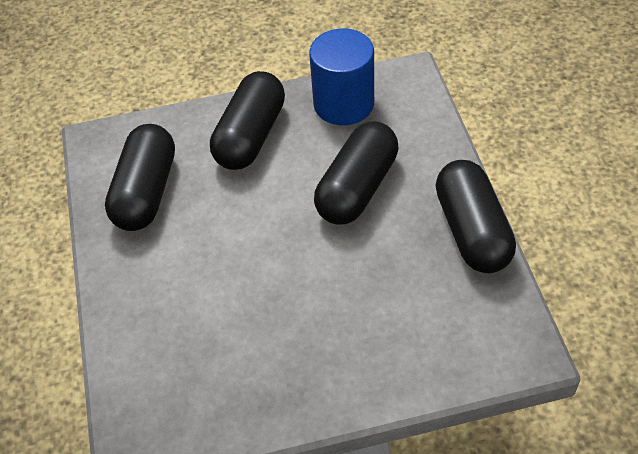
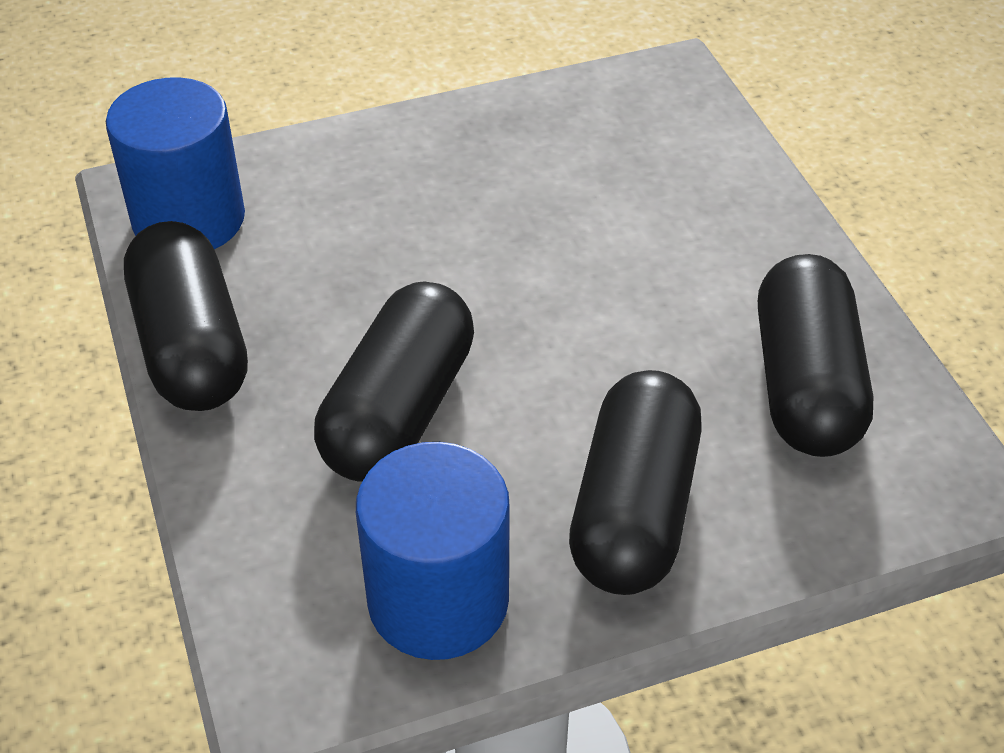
camera: 170 degrees right, 5 degrees down
(490, 323) = (189, 219): none -> blue cylinder

